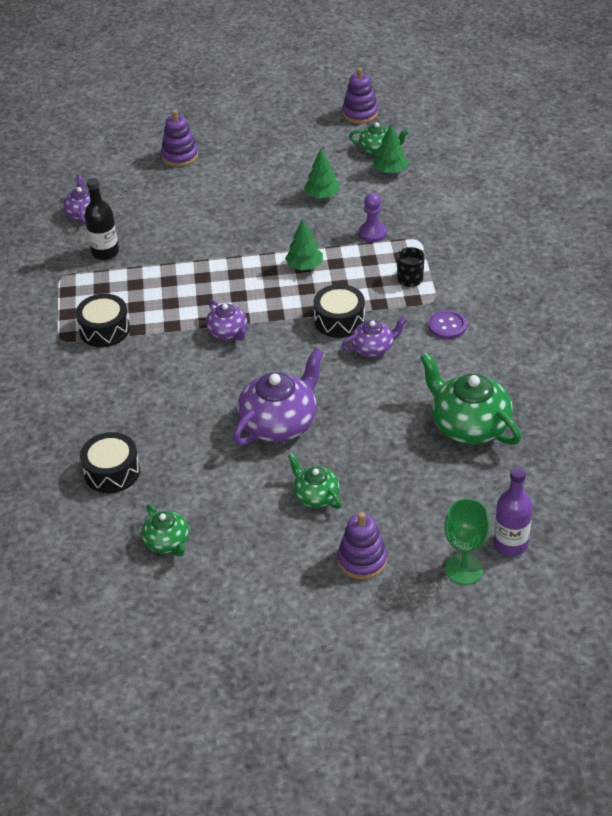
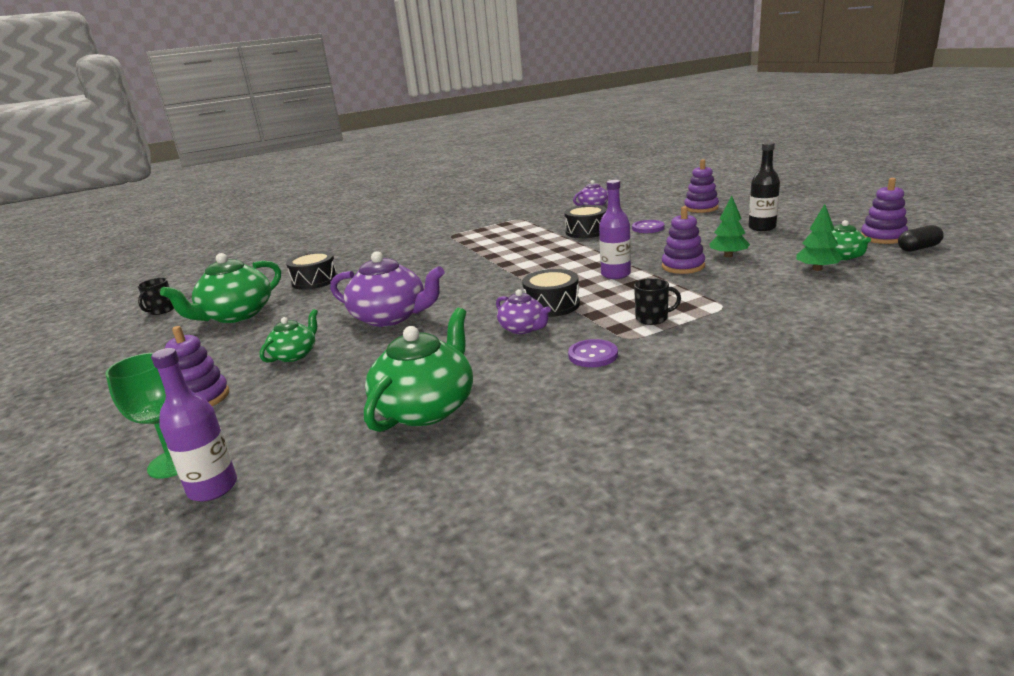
camera: 70 degrees right, 20 degrees down
(85, 616) = (161, 310): none -> black mug
(104, 329) = (471, 241): black drum -> black drum (586, 231)
(105, 252) = (557, 221): black bottle -> black bottle (762, 227)
(167, 542) = (236, 315): green teapot -> green teapot, size x1.79
(202, 207) = (648, 228): none -> purple button
(228, 332) = (498, 272): purple teapot -> none
(304, 266) = (615, 274): green tree -> purple bottle
(322, 226) = (683, 266): none -> purple stacking toy
(372, 233) = (703, 286): purple pawn -> none
(395, 113) = (918, 248): none -> black capsule

